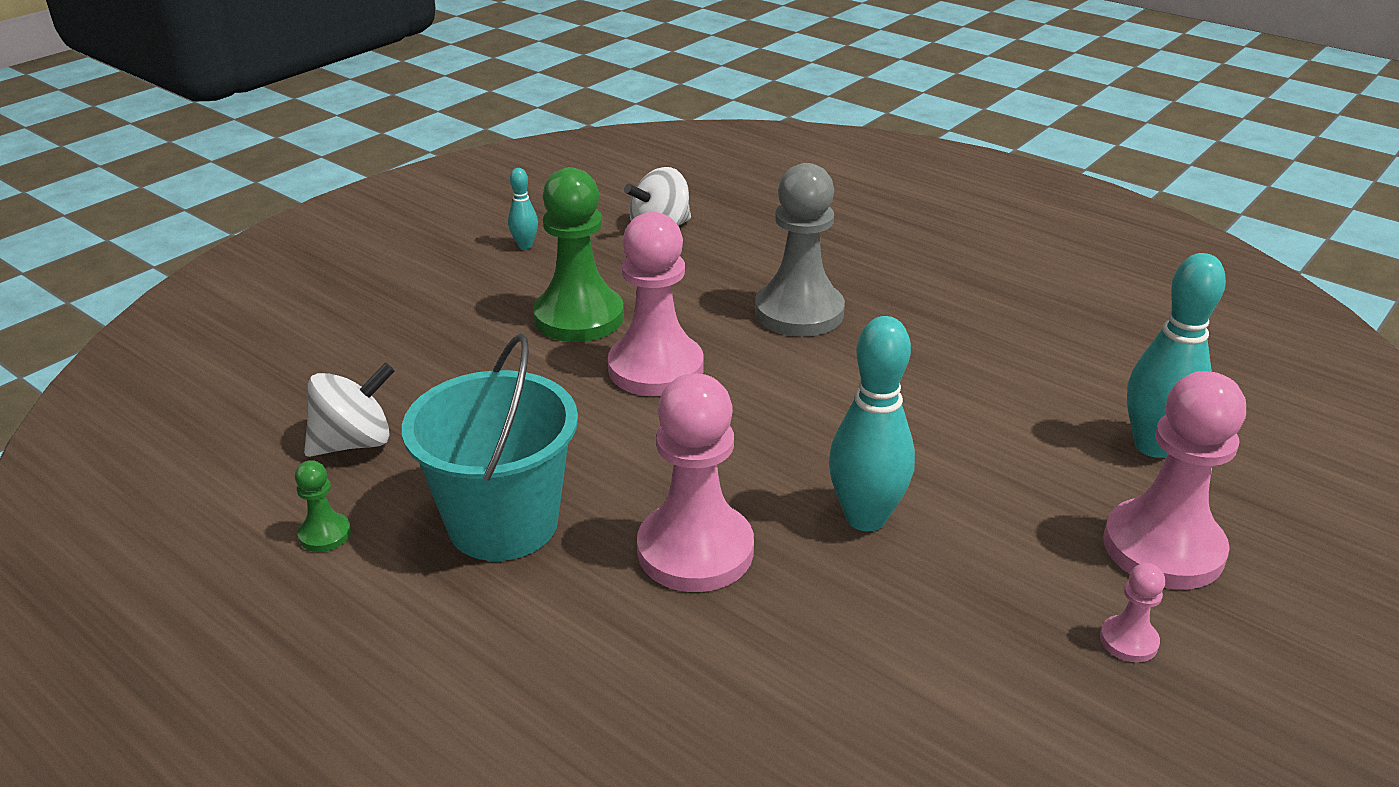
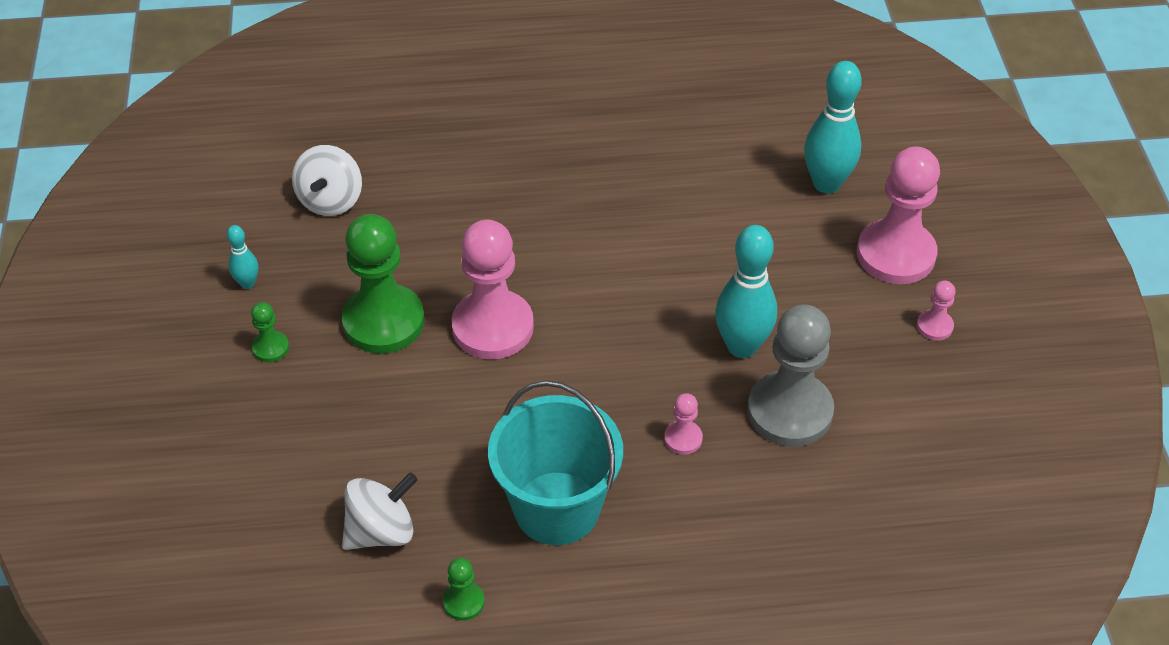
camera: 45 degrees left, 15 degrees up
(354, 443) = (381, 531): white spinning top -> white spinning top turned 45 degrees clockwise
(477, 288) = (270, 348): none -> green pawn
(695, 550) = (683, 438): pink pawn -> pink pawn, size x0.44
(799, 312) = (523, 214): grey pawn -> grey pawn (789, 411)

